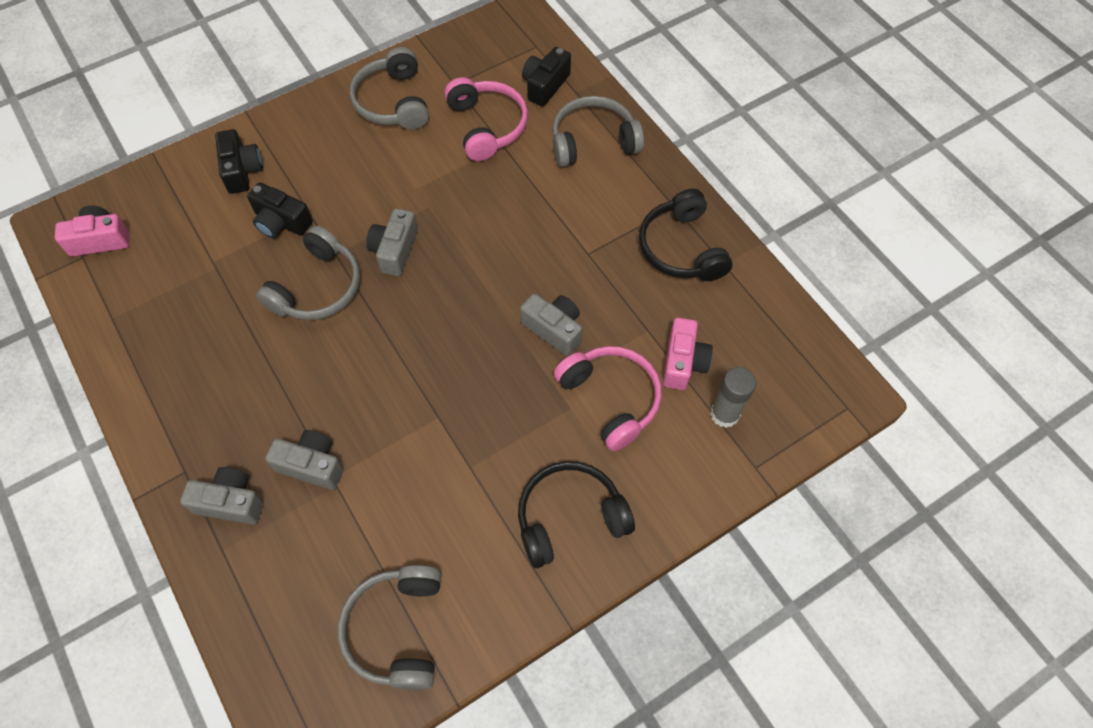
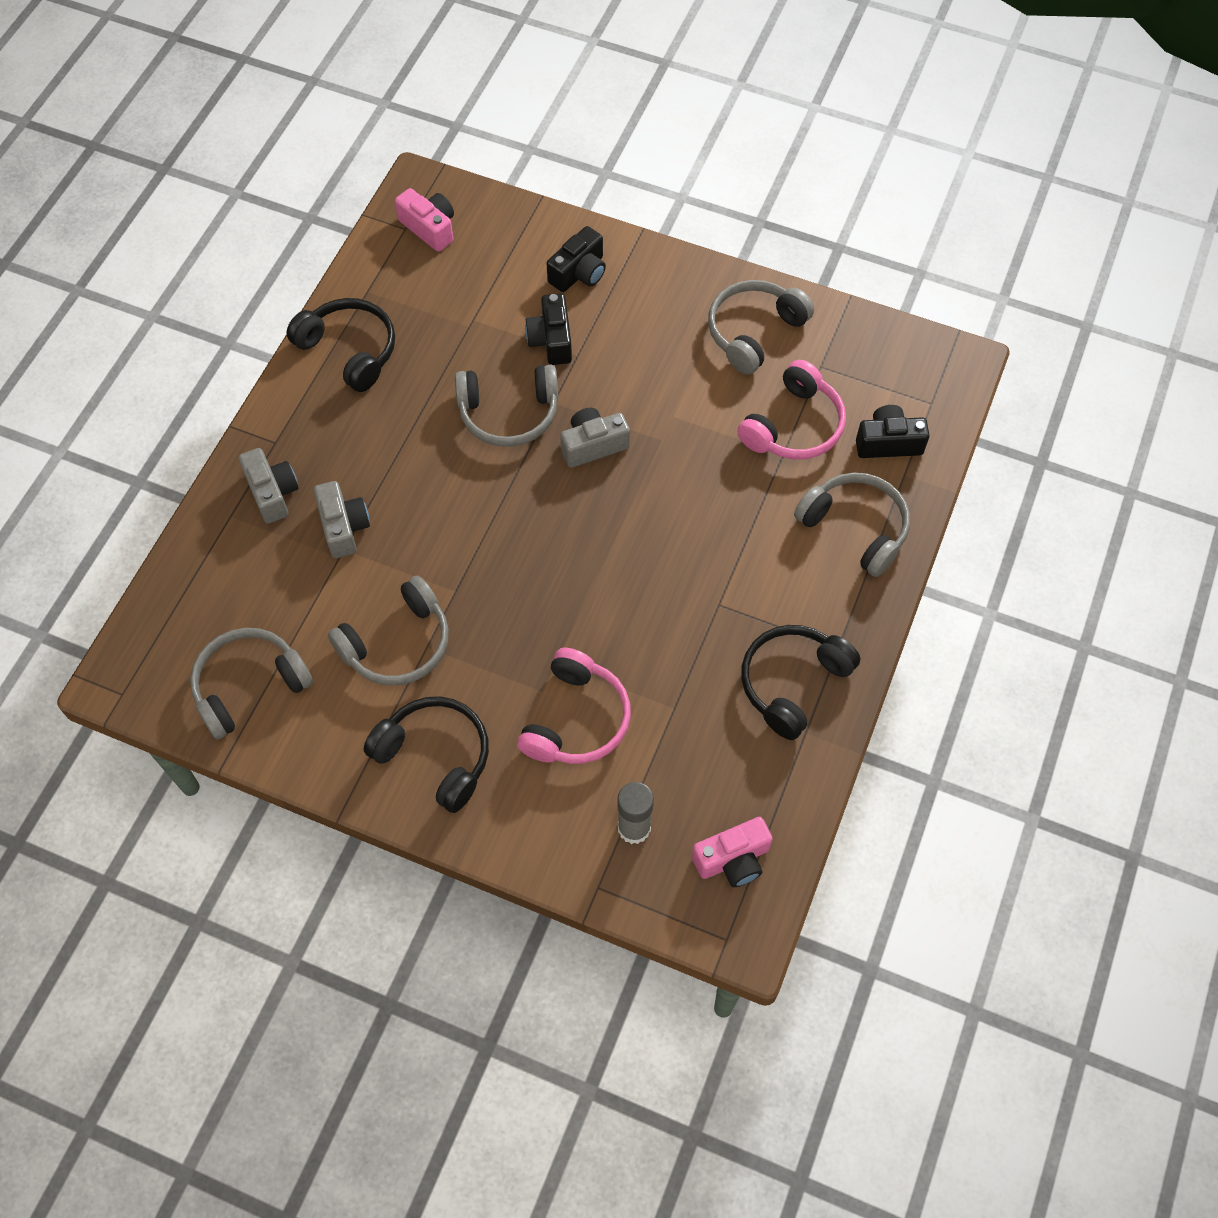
camera: 55 degrees right, 0 degrees up
(153, 363) = (349, 350): none -> black headphones
(450, 487) = (397, 644): none -> grey headphones
(554, 329) = (613, 627): grey camera -> none
(683, 362) = (662, 759): pink camera -> pink camera (733, 860)

